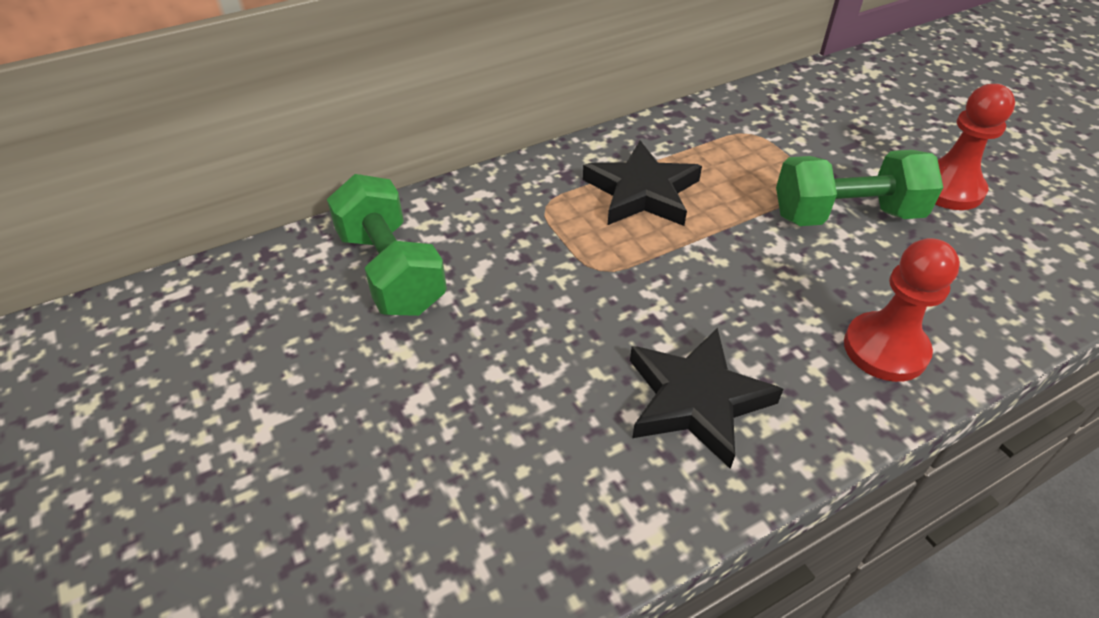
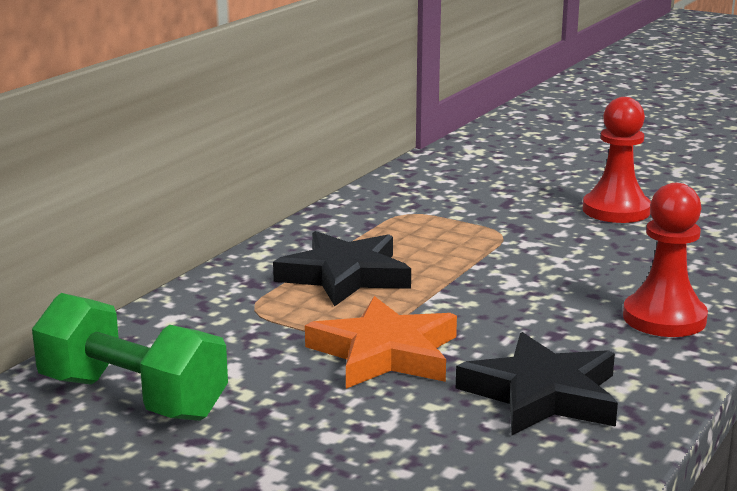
camera: 30 degrees left, 25 degrees down
(605, 295) = (385, 353): none -> orange star
(846, 215) = (549, 246): green dumbbell -> none

